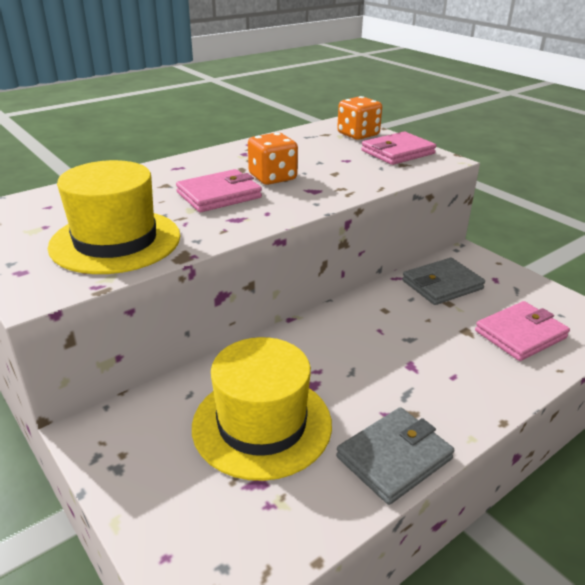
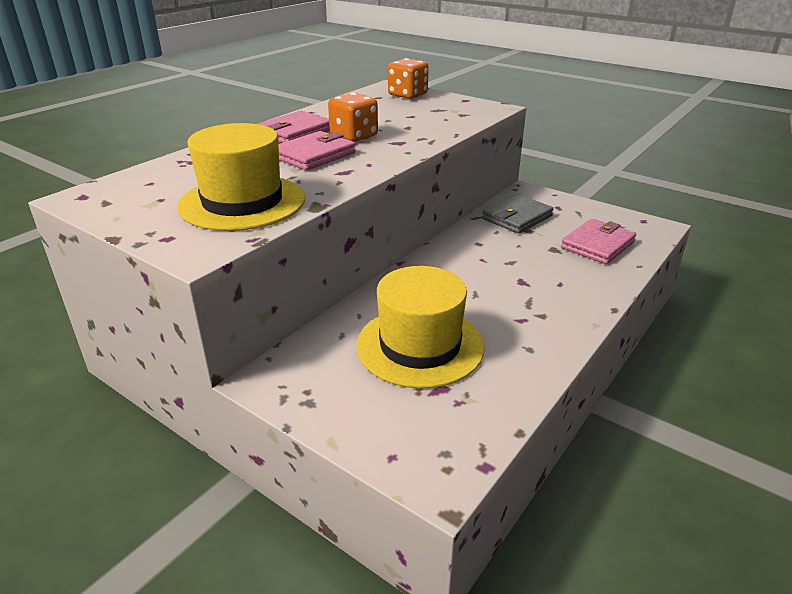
camera: 15 degrees left, 0 degrees up
(394, 458) = (542, 349): grey wallet -> none
(398, 152) = (452, 105): pink wallet -> pink wallet (295, 132)

